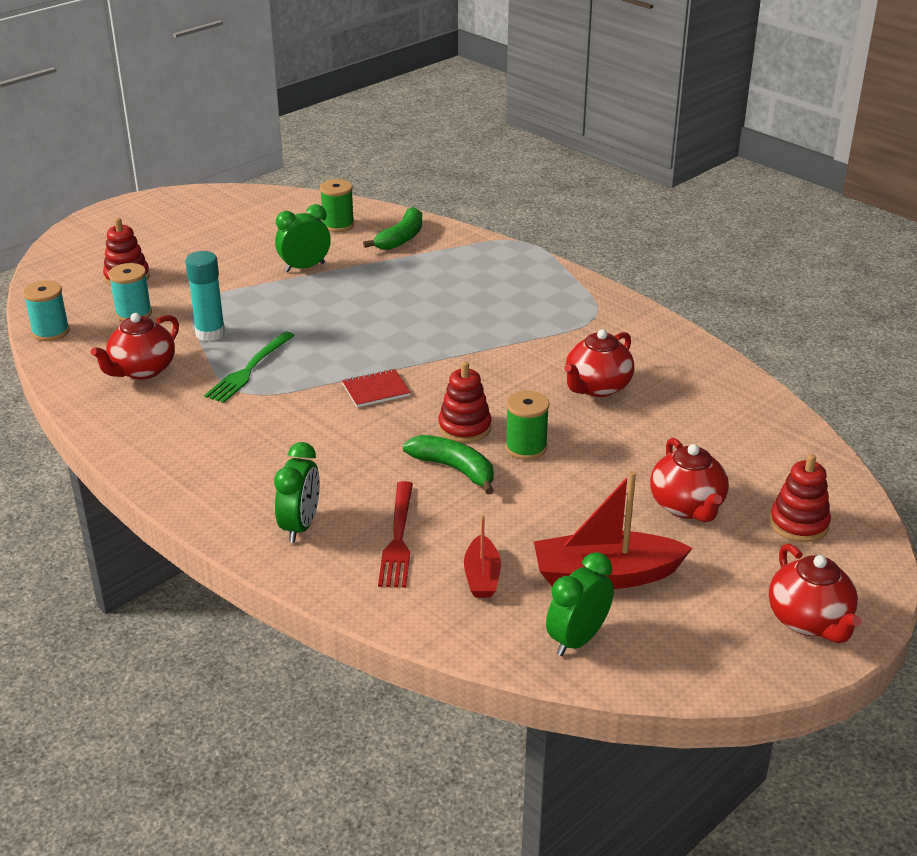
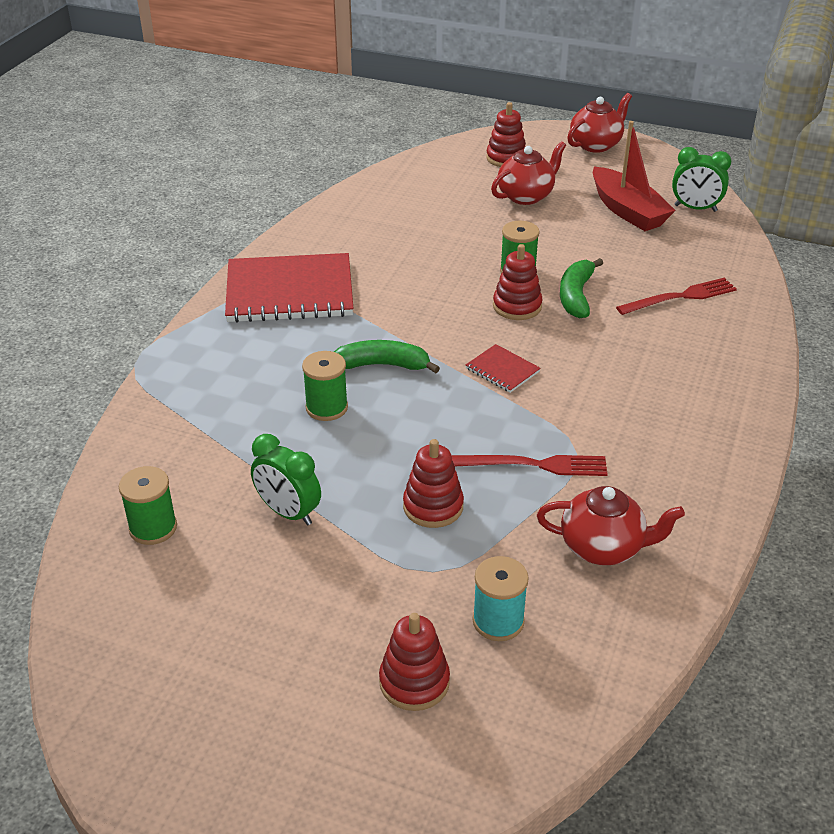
camera: 115 degrees left, 5 degrees up
(51, 332) = (597, 683): turquoise spool -> none
(210, 333) = (491, 527): turquoise glue stick -> none
(249, 369) = (535, 465): green fork -> red fork
(253, 317) = (433, 506): none -> red stacking toy
(300, 526) = (716, 345): green clock -> none
(401, 238) = (168, 458): green banana -> green banana (382, 365)
(401, 302) = (326, 408): none -> green spool
(482, 577) = (679, 253): red boat -> none
(579, 318) = (289, 291): none -> red notebook
(597, 387) = (403, 259): red teapot -> none

